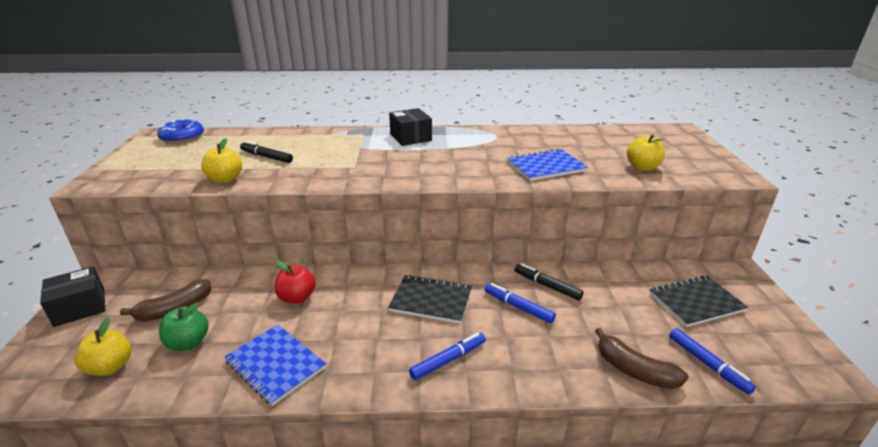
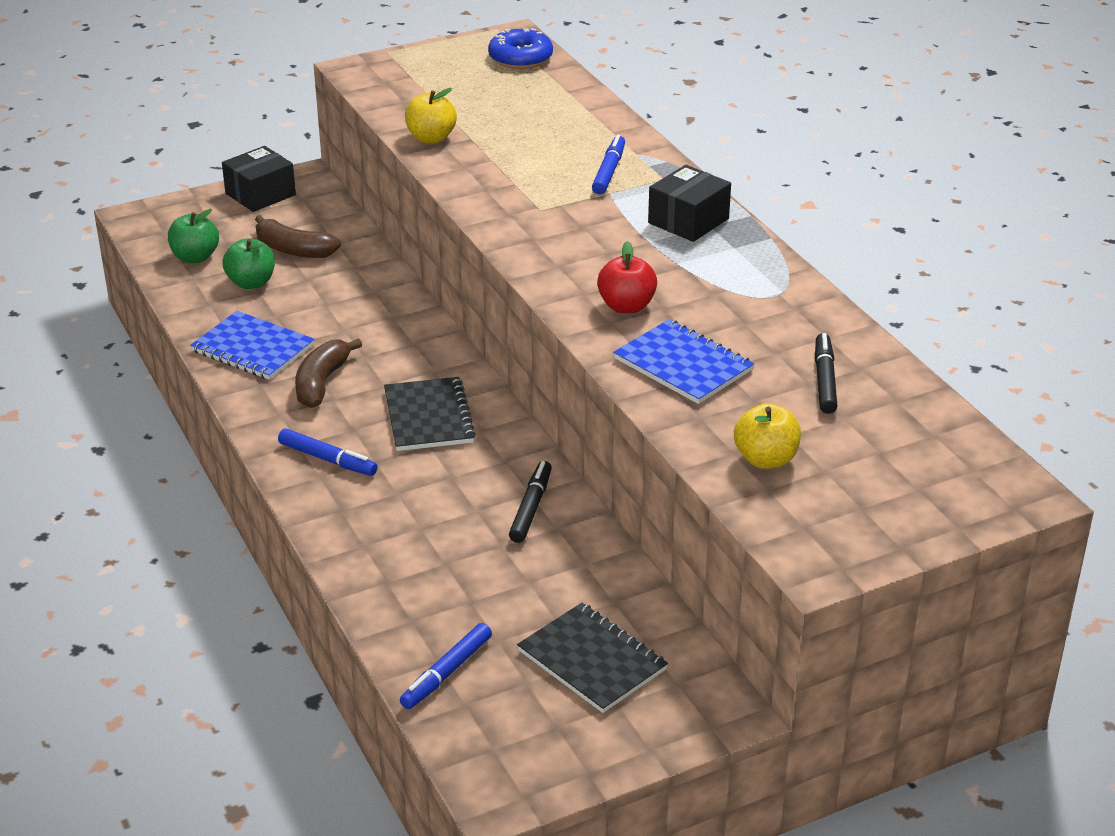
camera: 65 degrees right, 5 degrees up
(80, 307) = (260, 194): black box -> black box turned 75 degrees counterclockwise
(110, 367) = (195, 257): yellow apple -> green apple
(266, 157) = (515, 138): black marker -> black marker (824, 380)
(275, 364) = (253, 348): blue notebook -> blue notebook turned 75 degrees counterclockwise
(297, 297) = (366, 318): red apple -> red apple (626, 306)
(518, 307) = (462, 491): blue marker -> blue marker (609, 171)
(634, 370) = (396, 608): brown banana -> brown banana (321, 383)

